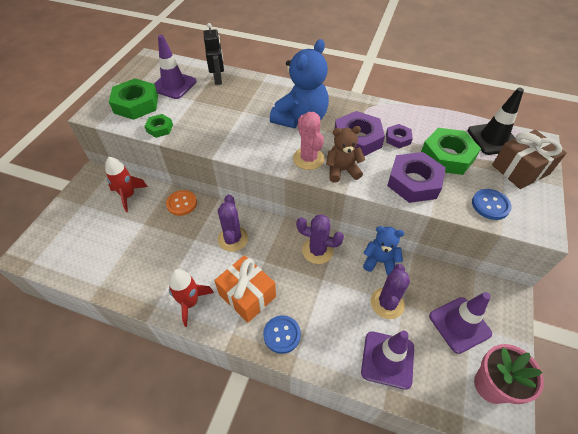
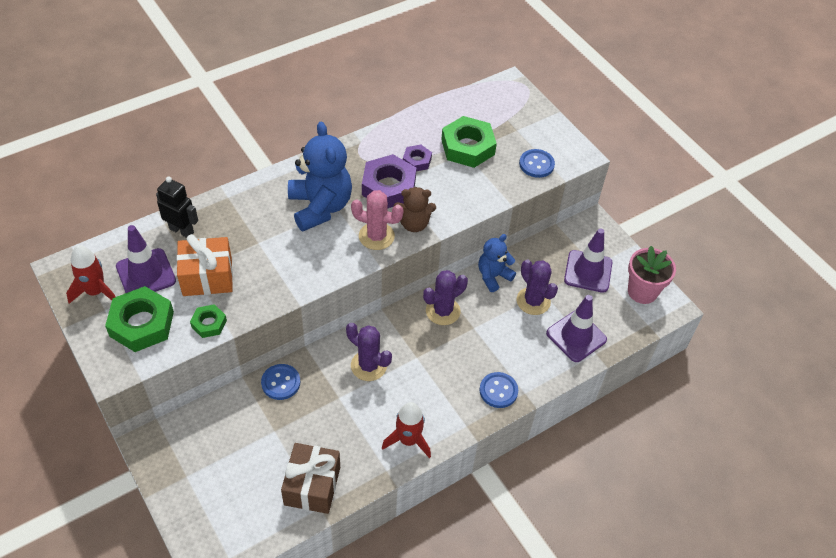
camera: 55 degrees left, 0 degrees up
(128, 196) = (219, 425): red rocket -> red rocket (96, 292)
(182, 203) = (281, 382): orange button -> blue button
(247, 295) = (440, 392): orange gift -> orange gift (207, 277)
(342, 170) = (414, 224): brown teddy bear -> brown teddy bear turned 120 degrees counterclockwise
(414, 182) = (472, 189): purple nut -> none
(493, 138) = (479, 105): black traffic cone -> none
(520, 169) = (523, 118): brown gift -> brown gift (312, 486)

